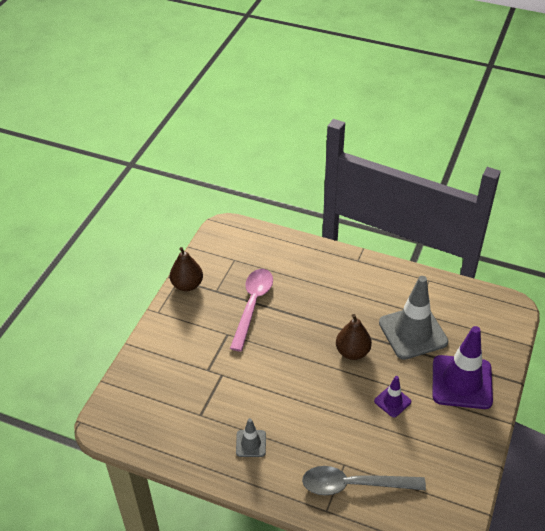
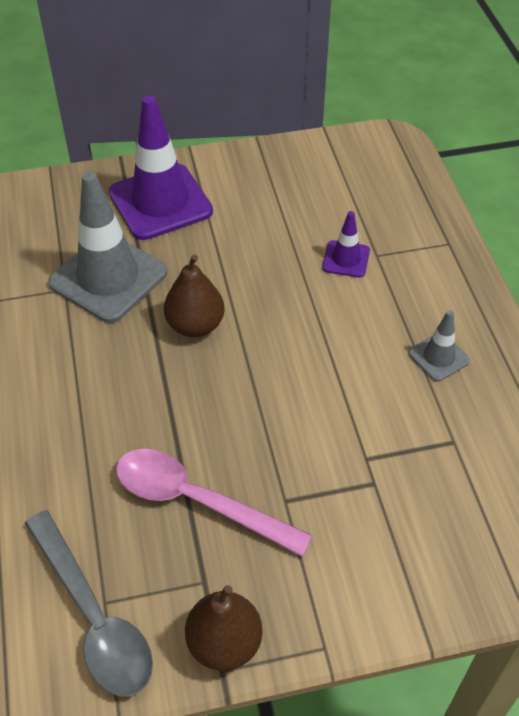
camera: 125 degrees left, 5 degrees up
(252, 305) = (197, 501): pink spoon -> pink spoon turned 45 degrees clockwise
(354, 485) = (394, 235): grey spoon -> grey spoon (93, 616)
(392, 401) = (245, 251): purple traffic cone -> purple traffic cone (346, 259)

